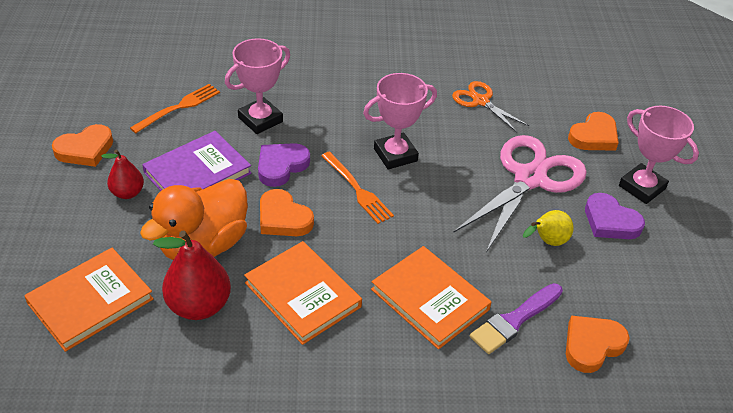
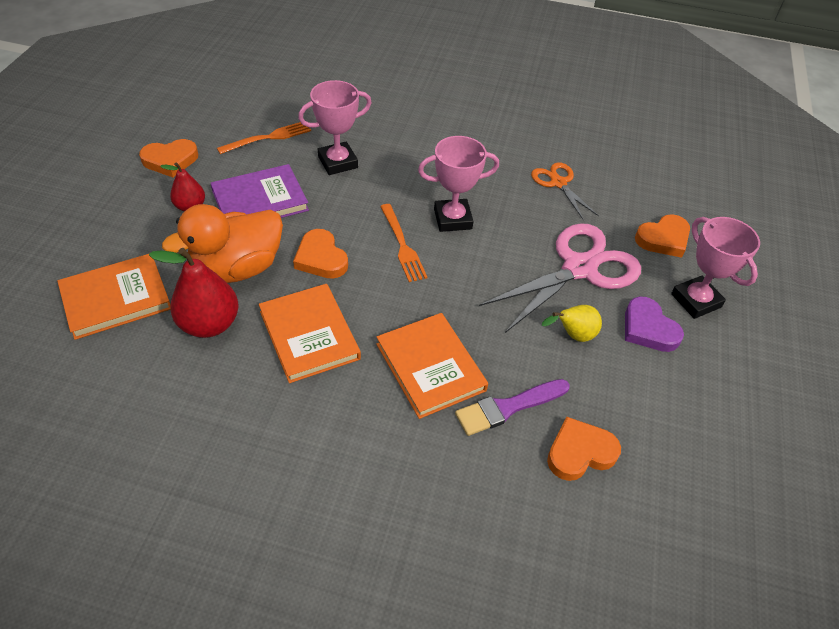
camera: 15 degrees right, 5 degrees up
(281, 166) = (339, 209): purple heart -> none

